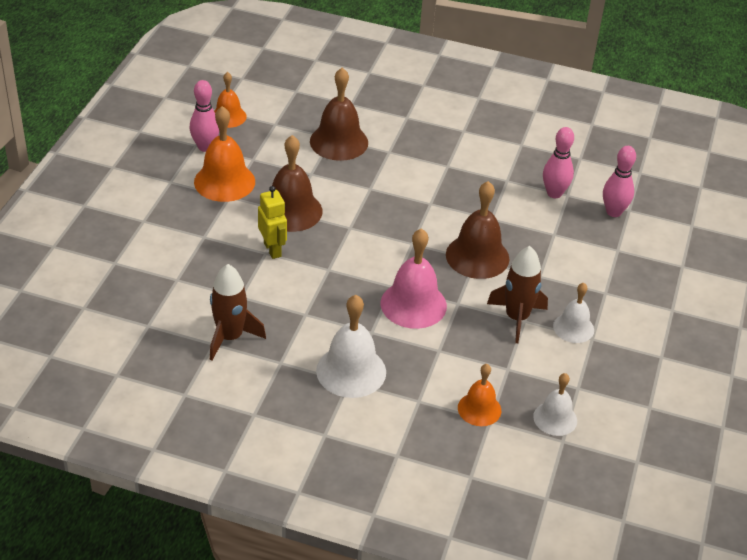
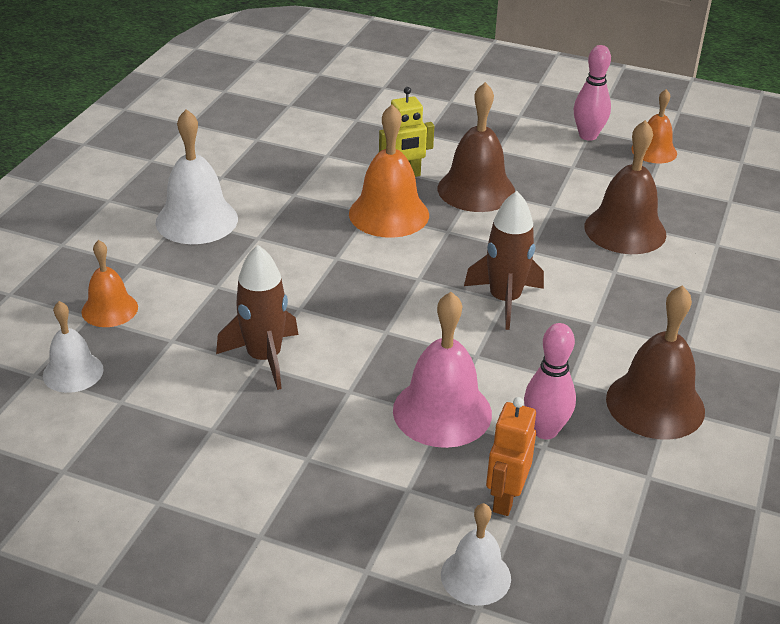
camera: 95 degrees right, 5 degrees down
(224, 181) = (525, 147): orange bell -> orange bell (389, 214)
(230, 337) = (264, 148): brown rocket -> brown rocket (505, 300)
(413, 304) = (301, 271): pink bell -> pink bell (442, 411)
(477, 256) = (392, 333): brown bell -> brown bell (655, 404)
(573, 328) = (236, 412): white bell -> white bell (475, 576)
(613, 212) = (505, 499): pink bowling pin -> orange robot

